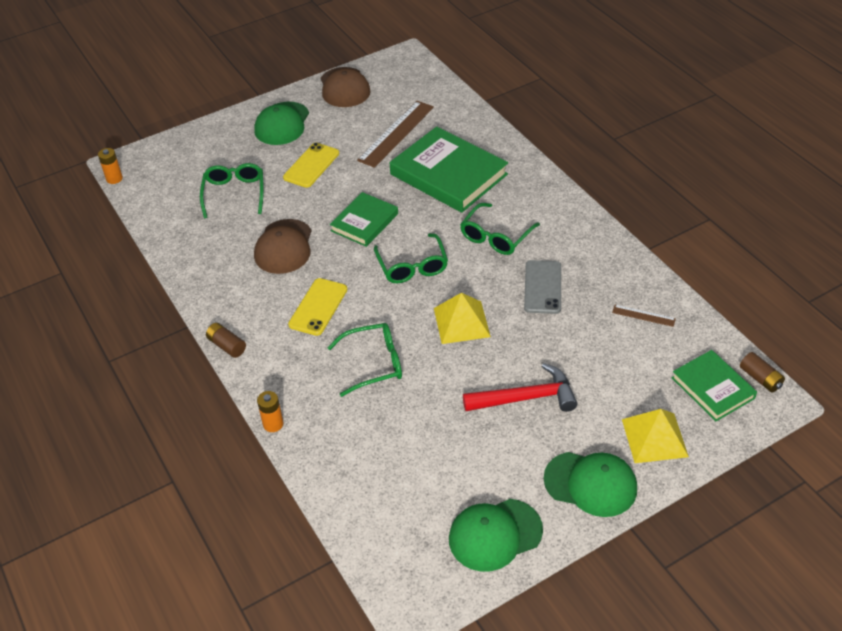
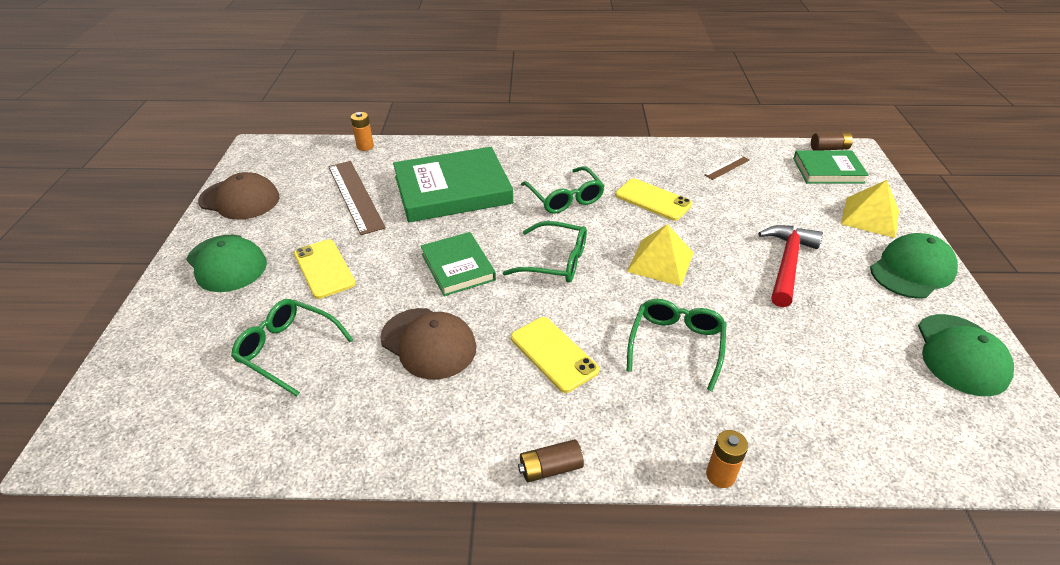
camera: 60 degrees left, 5 degrees down
(114, 178) = (89, 468): orange battery -> orange battery (365, 146)
(542, 287) = (653, 200): grey phone -> yellow phone

